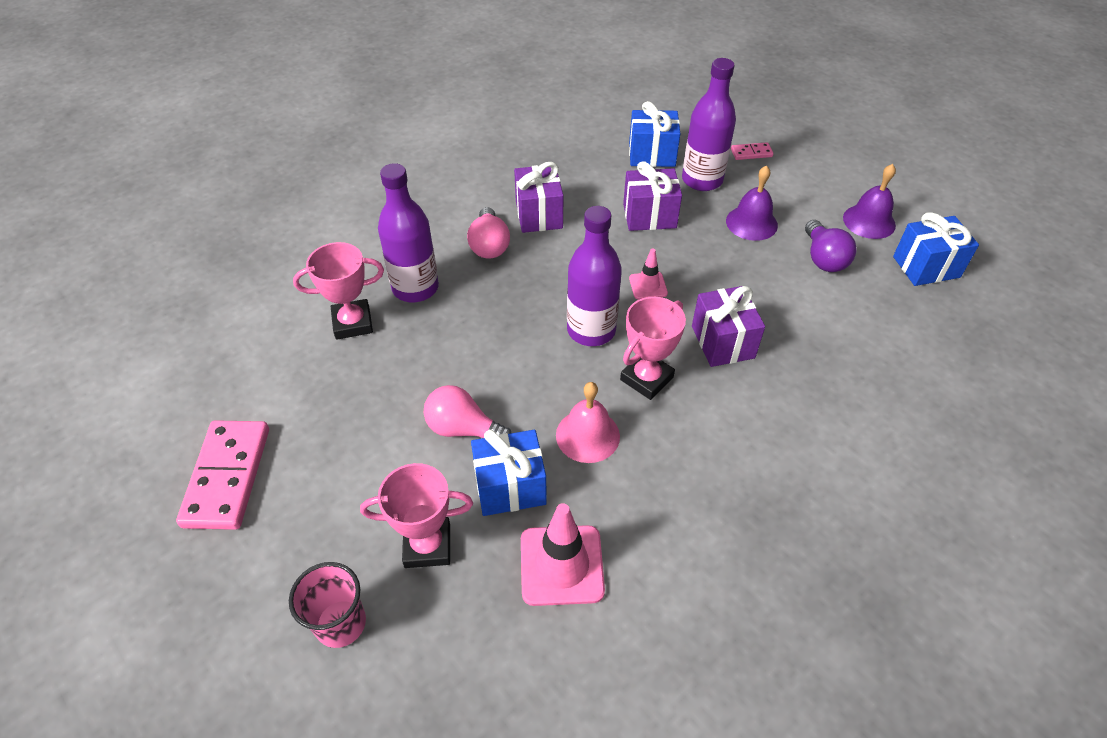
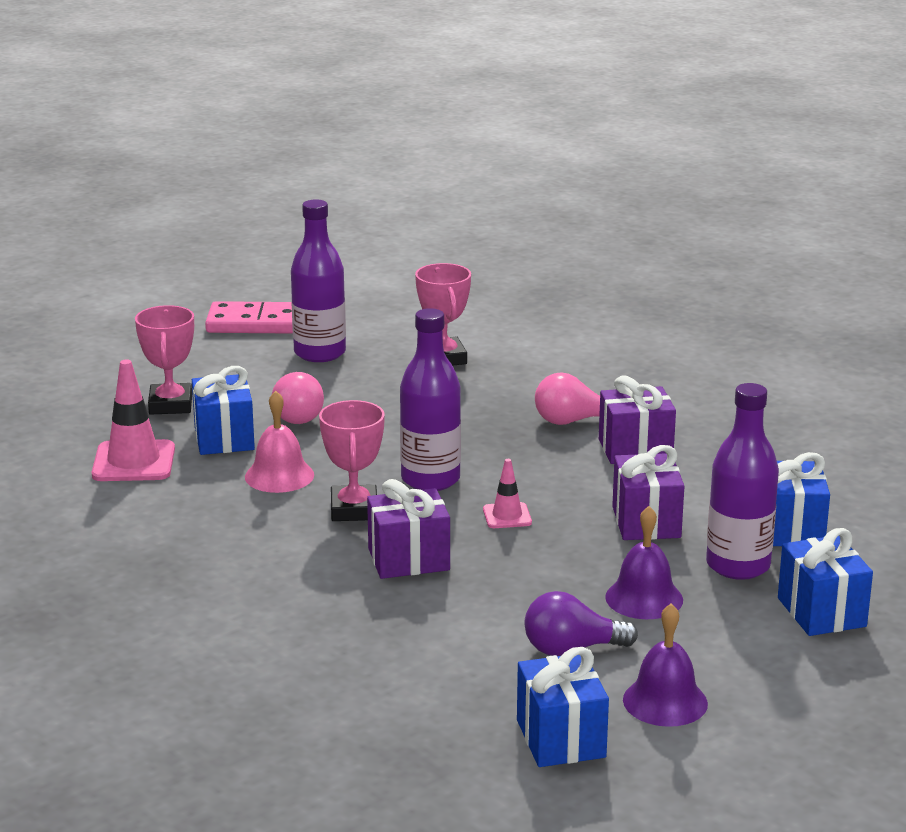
camera: 90 degrees right, 25 degrees down
(340, 623) = (109, 376): pink cup -> none
(415, 288) = (497, 385): purple bottle -> purple bottle (320, 353)
(463, 429) = (297, 415): pink light bulb -> pink light bulb turned 150 degrees clockwise
(646, 378) = (354, 509): pink trophy -> pink trophy turned 45 degrees clockwise
(751, 153) = (821, 612): pink domino -> blue gift

